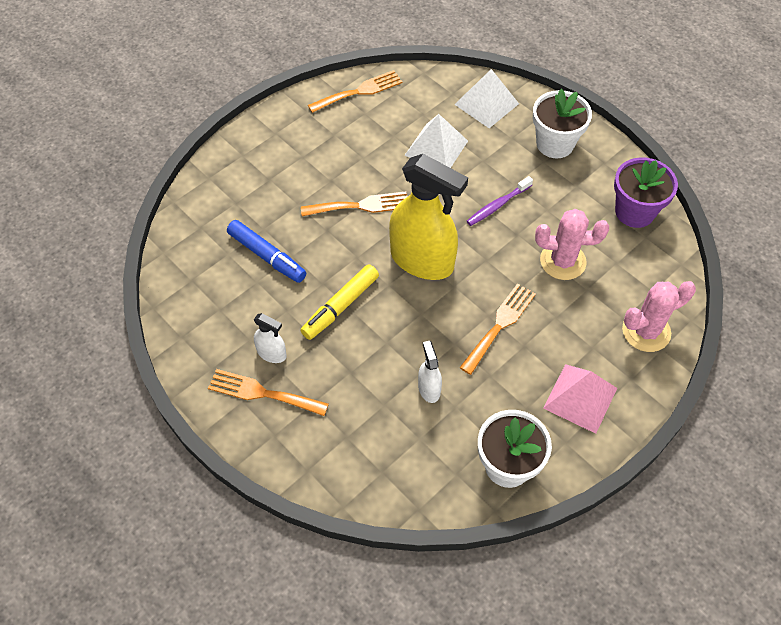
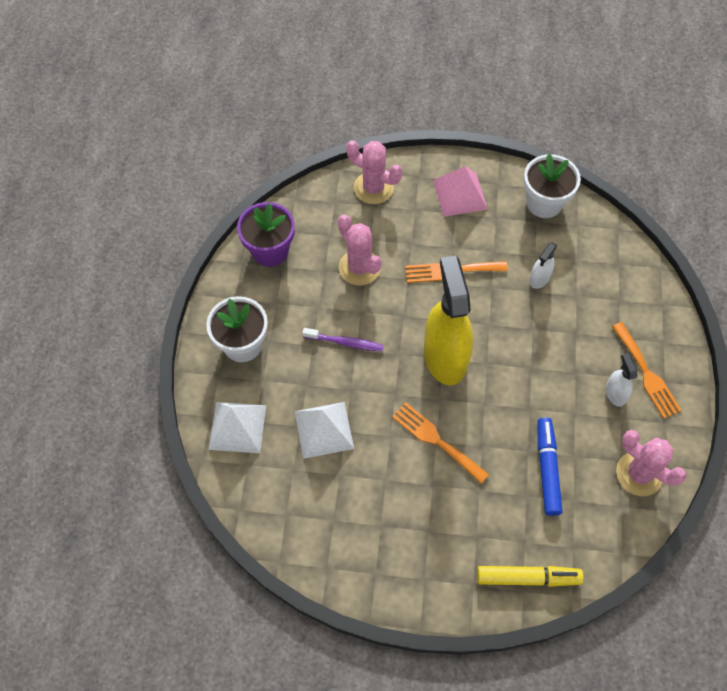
camera: 130 degrees left, 5 degrees up
(198, 312) = (639, 474): none -> pink cactus
(340, 306) = (535, 380): yellow marker -> yellow marker (527, 577)
(359, 91) = (311, 547): orange fork -> none

